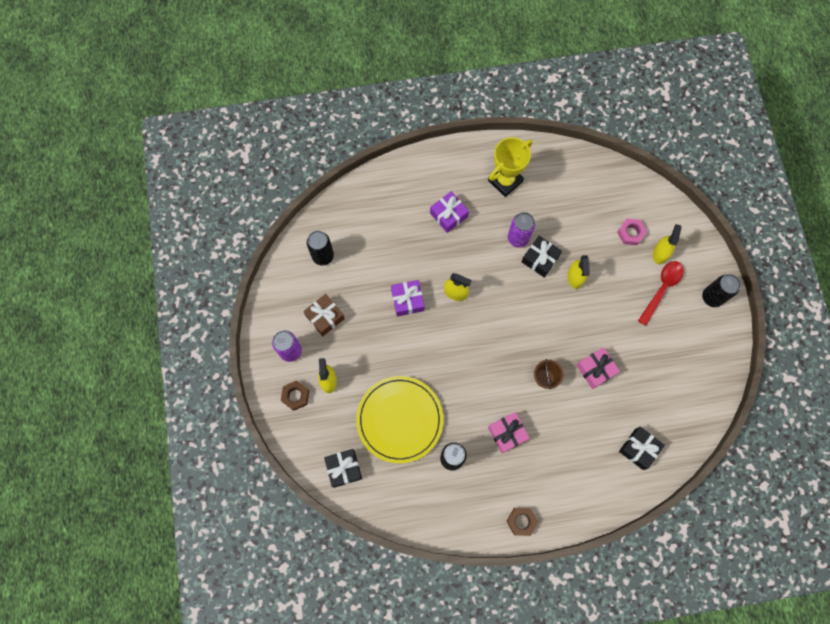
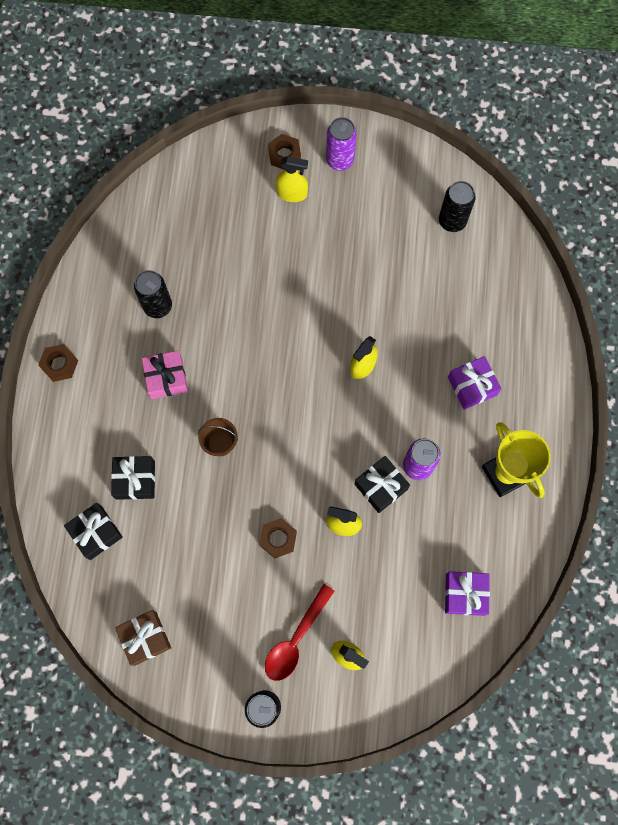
camera: 105 degrees right, 0 degrees up
(325, 317) = (372, 206): brown gift -> brown gift (145, 638)
(344, 468) = (184, 187): black gift -> black gift (135, 480)
(399, 419) = (222, 260): yellow plate -> none
(407, 300) = (368, 305): purple gift -> purple gift (465, 594)
(595, 370) = (212, 511): pink gift -> none
(599, 318) = (278, 539): none -> brown nut
(630, 233) = (387, 623): pink nut -> none
(662, 289) = (295, 639): red spoon -> red spoon turned 75 degrees clockwise

